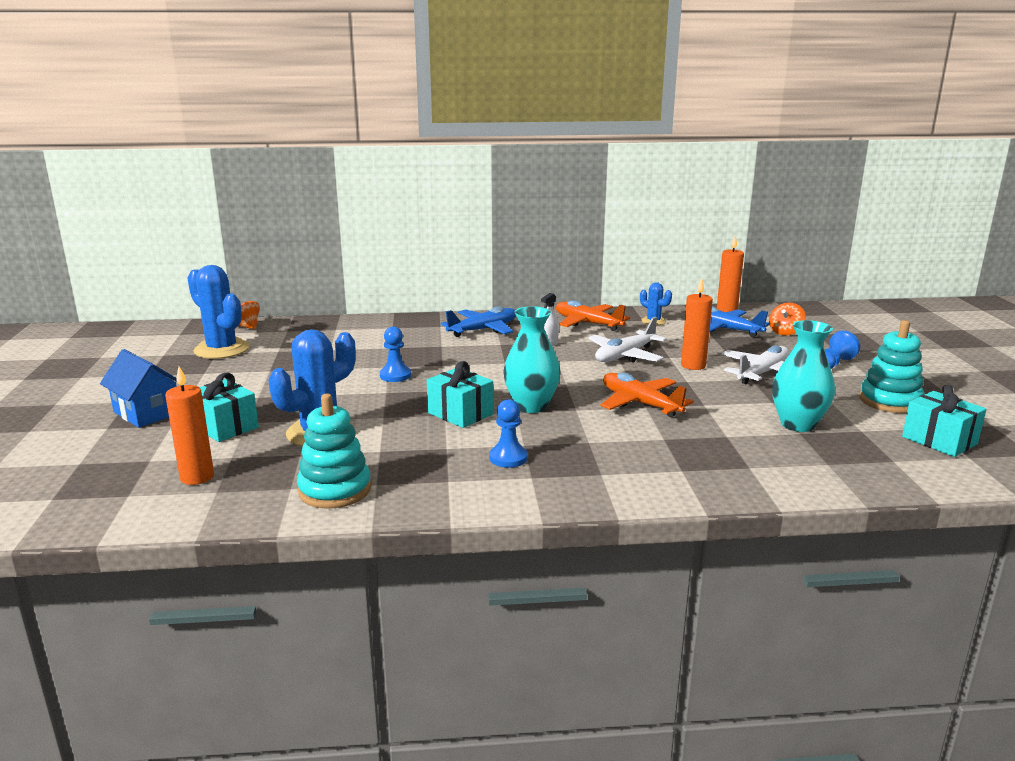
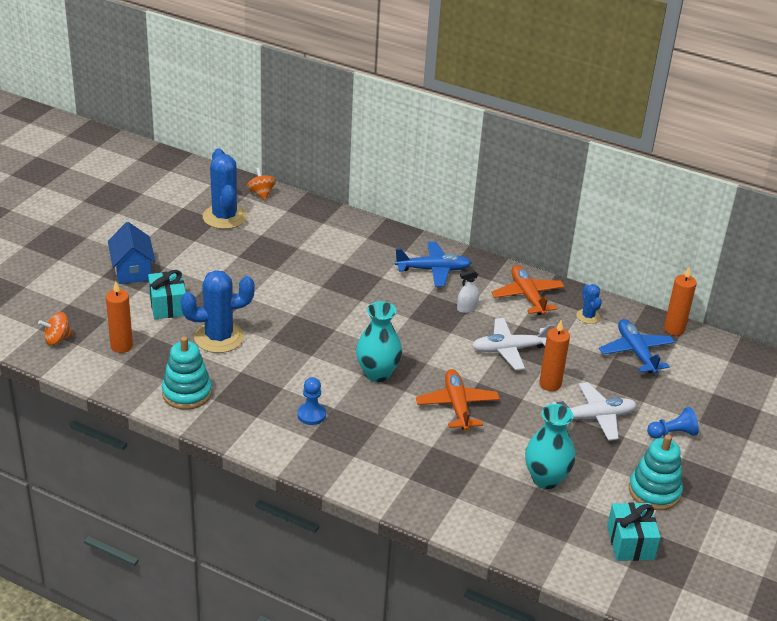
camera: 30 degrees right, 15 degrees up
(395, 375) = (316, 299): blue pawn -> none
(460, 413) = (322, 359): turquoise gift -> none
(785, 332) = (687, 379): orange spinning top -> orange spinning top (57, 339)

